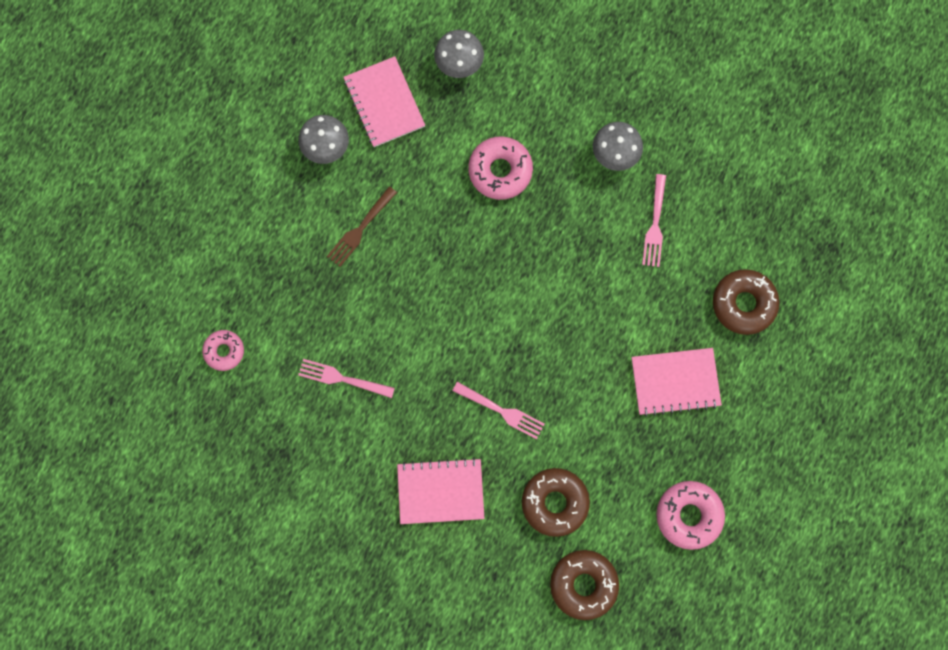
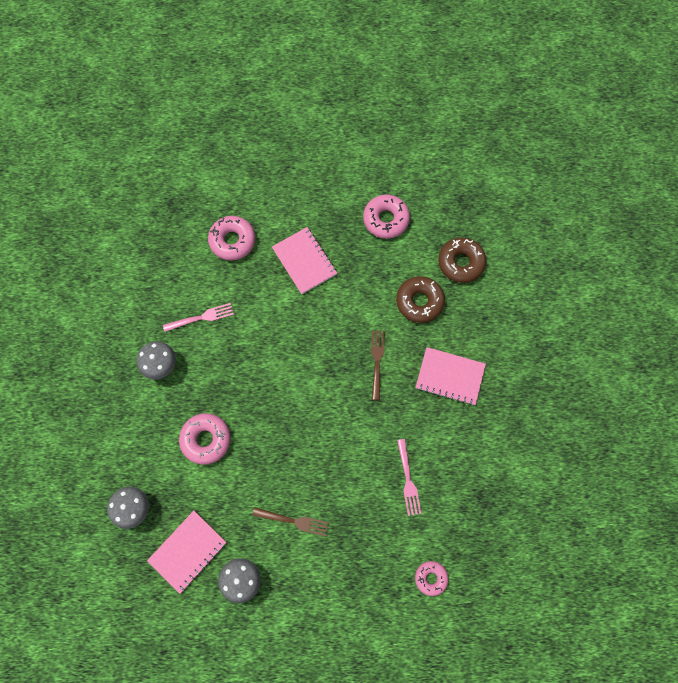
camera: 115 degrees left, 5 degrees down
(440, 491) = (450, 376): pink notebook -> pink notebook turned 45 degrees counterclockwise
(501, 411) = (377, 362): pink fork -> brown fork
(743, 304) = (232, 241): brown donut -> pink donut

